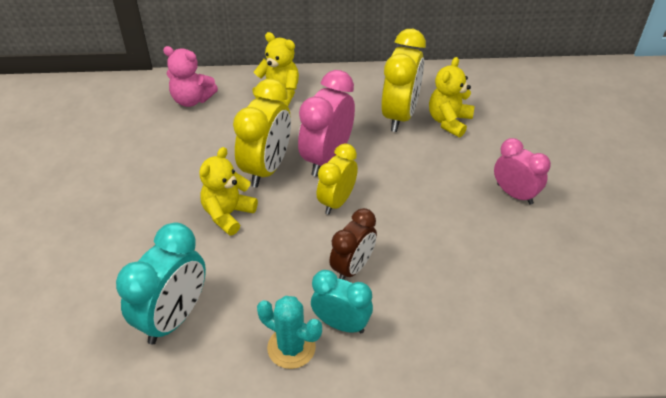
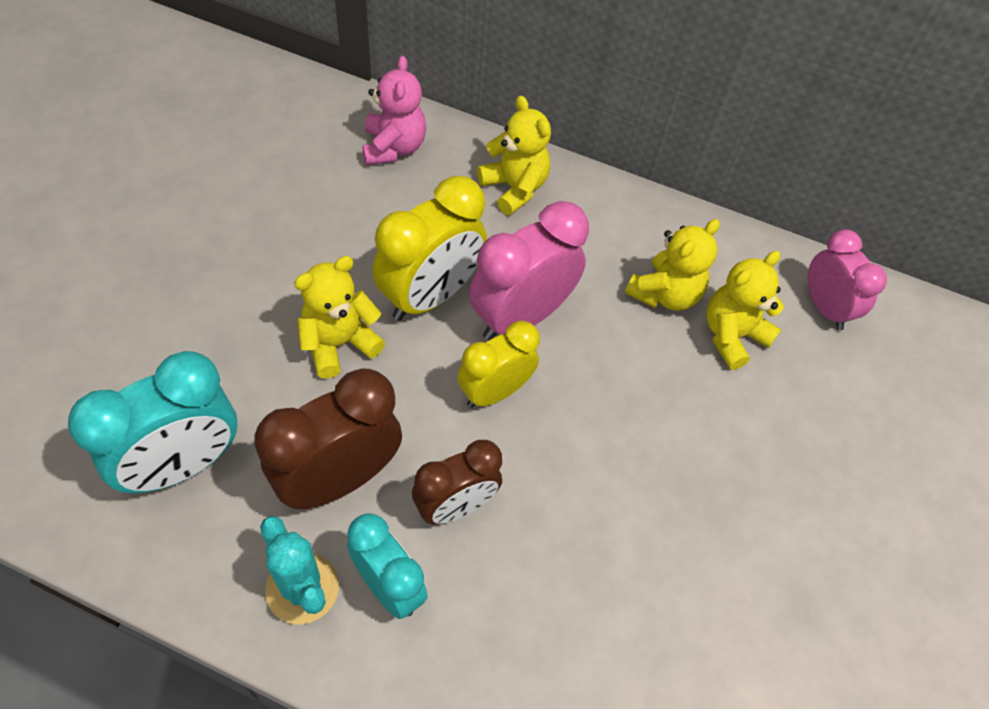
camera: 20 degrees right, 10 degrees up
(192, 99) = (393, 147): pink teddy bear -> pink teddy bear turned 135 degrees counterclockwise
(275, 283) = (339, 479): none -> brown clock
(400, 115) = (665, 294): yellow clock -> yellow teddy bear
(514, 194) = (761, 501): pink clock -> pink clock (824, 308)

